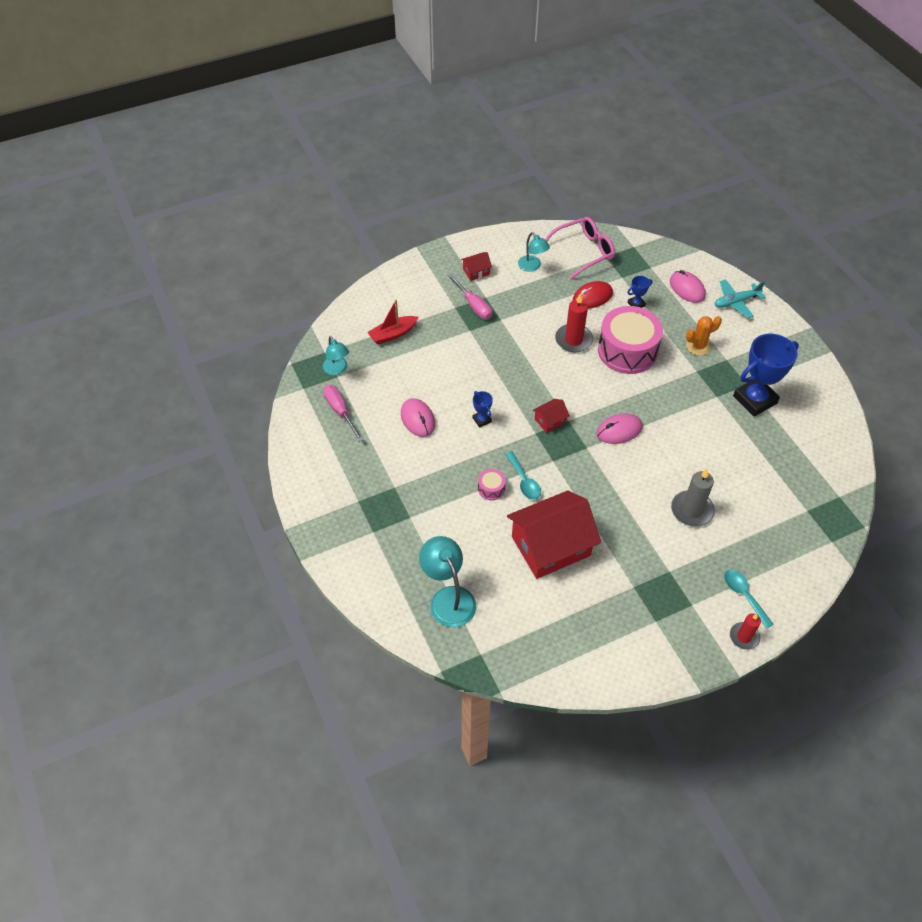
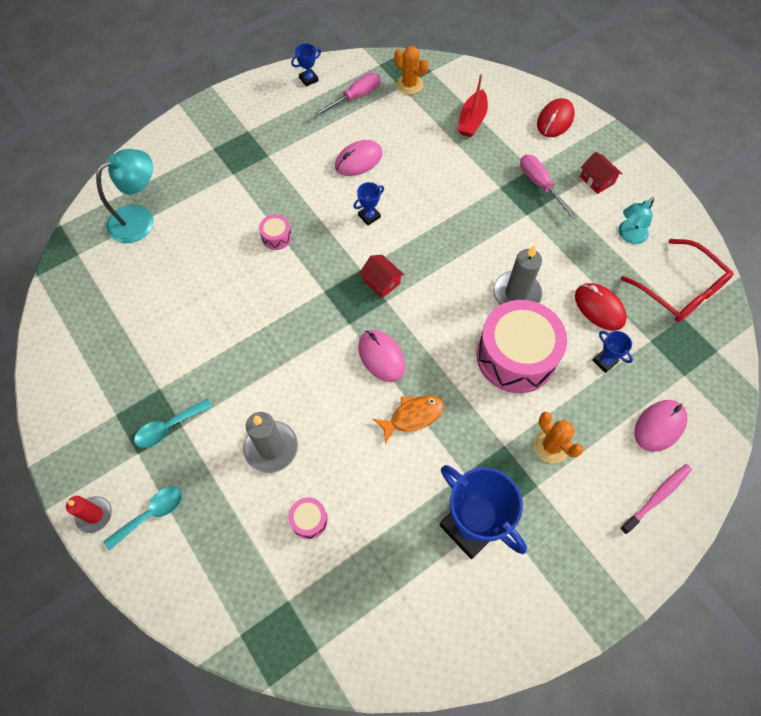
camera: 80 degrees right, 10 degrees up
(305, 445) = (308, 79): none -> blue trophy
(337, 370) = (409, 85): turquoise lamp -> orange cactus
(393, 334) = (472, 120): red boat -> red boat turned 120 degrees counterclockwise
(408, 282) = (555, 120): none -> red mouse
(473, 305) = (540, 185): pink screwdriver -> pink screwdriver turned 105 degrees clockwise
(524, 481) = (291, 266): turquoise spoon -> turquoise spoon (169, 427)
(551, 546) = (207, 301): red house -> none
(573, 340) = (516, 293): red candle -> grey candle
(583, 252) = (680, 290): pink glasses -> red glasses
(671, 419) = (412, 416): none -> orange fish
(736, 302) = (657, 497): turquoise plane -> pink toothbrush
(749, 491) = (309, 520): none -> pink drum

